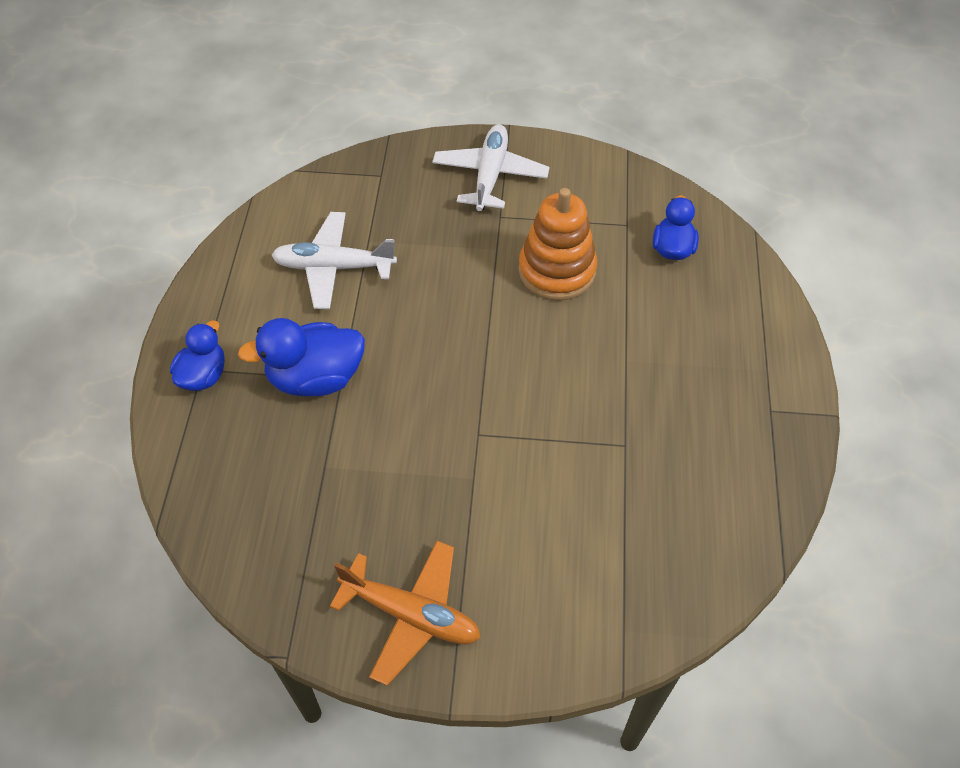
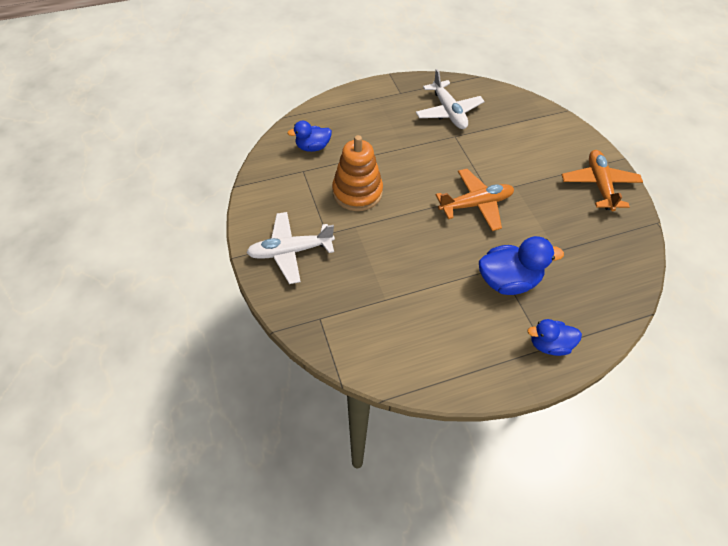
camera: 115 degrees left, 0 degrees up
(315, 378) = (508, 280): blue duck -> blue duck turned 60 degrees counterclockwise
(334, 267) = (420, 309): white plane -> white plane (448, 112)
(463, 404) = (475, 204): none -> orange plane

